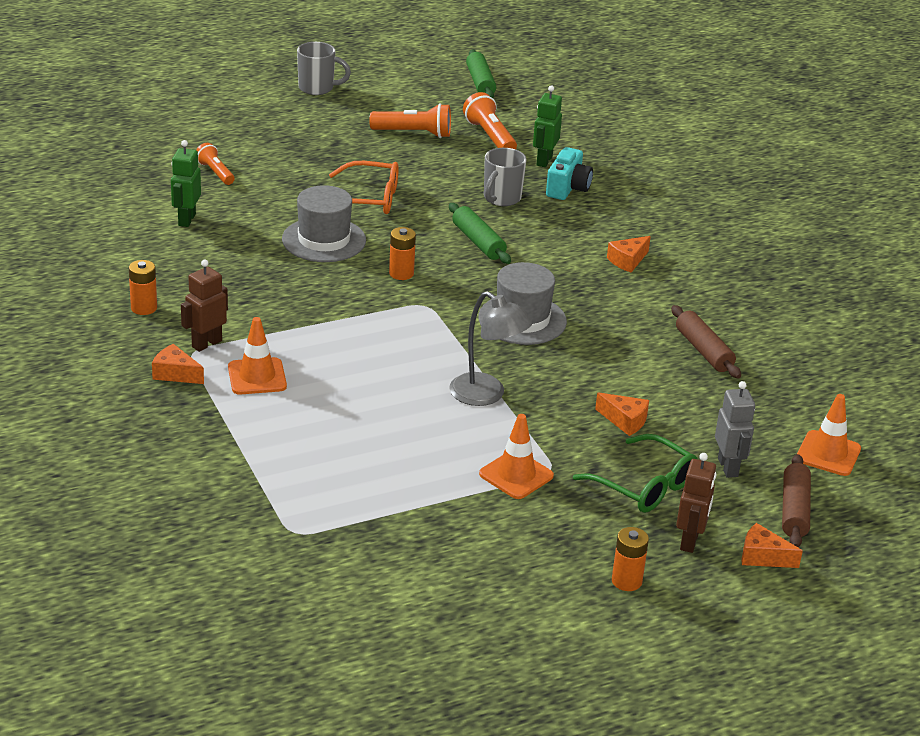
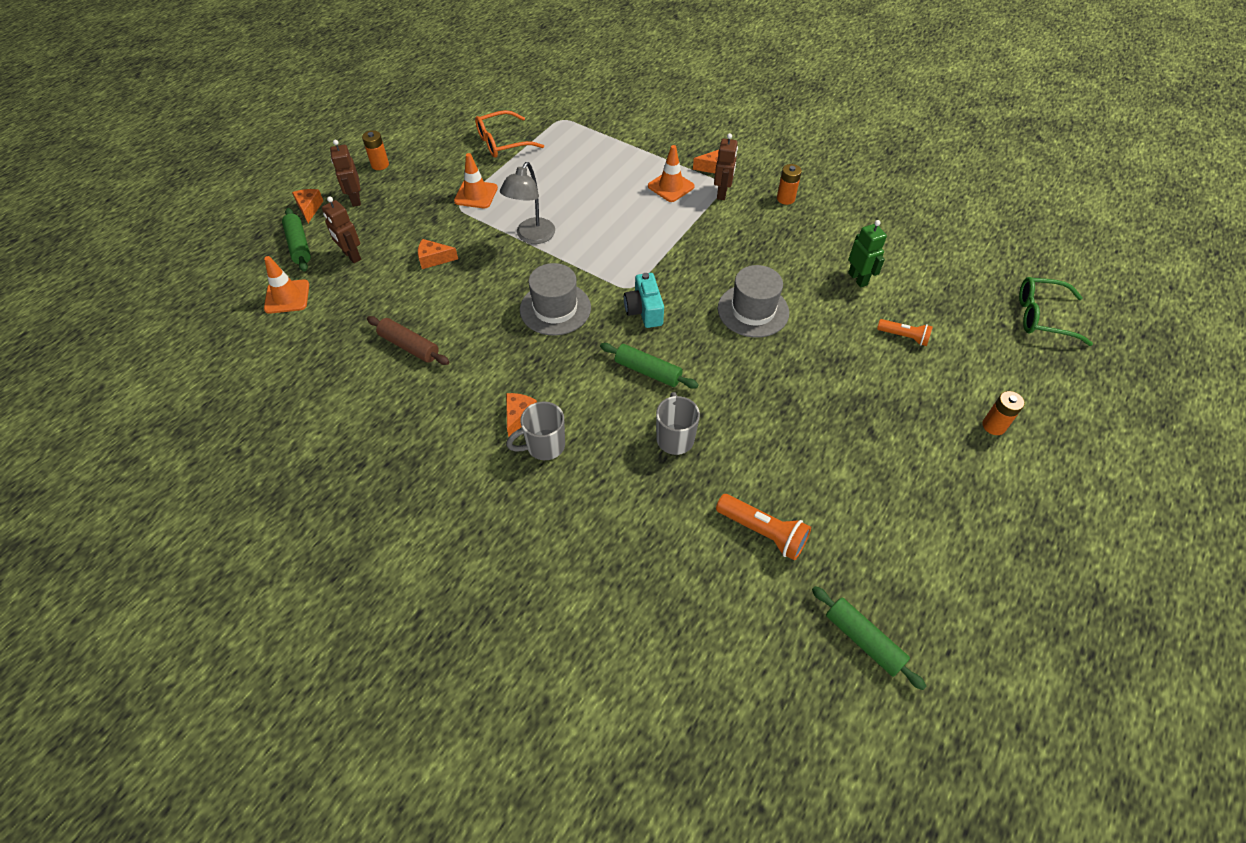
camera: 150 degrees right, 20 degrees up
(317, 88) = (982, 510): grey mug -> grey mug (544, 446)
(368, 199) = (771, 373): orange glasses -> orange glasses (503, 142)
(401, 273) = (671, 307): orange battery -> orange battery (994, 426)
(414, 133) = (829, 491): orange flashlight -> none
(486, 395) = (532, 237): grey lamp -> grey lamp turned 75 degrees counterclockwise
(544, 161) = (684, 522): green robot -> none
(567, 188) = (632, 490): turquoise camera -> turquoise camera (644, 310)
(644, 485) = (398, 221): green glasses -> green glasses (1043, 317)
(728, 467) = (351, 256): grey robot -> brown robot
(762, 557) = (309, 208): orange cheese -> orange cheese turned 90 degrees counterclockwise
(794, 510) = (299, 245): brown rolling pin -> green rolling pin

